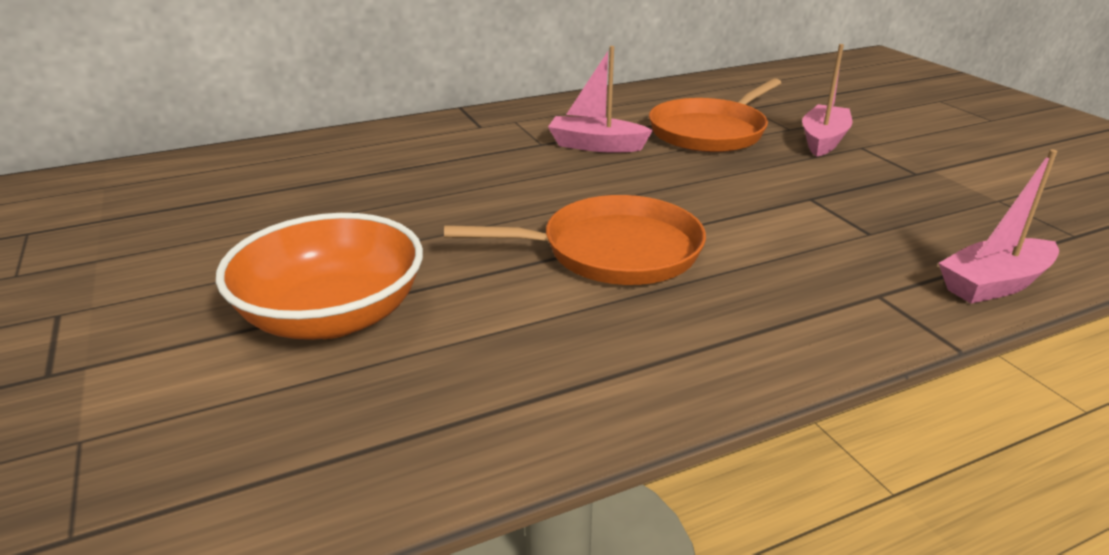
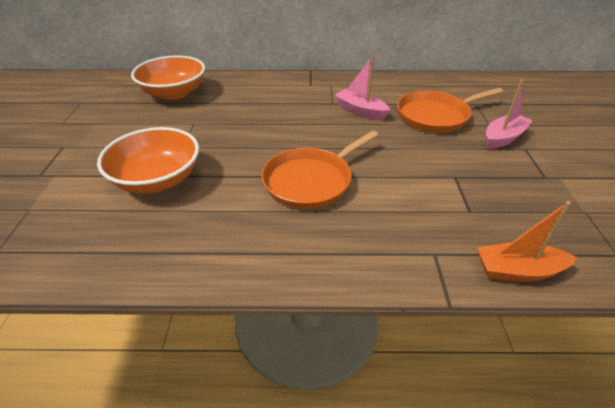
camera: 25 degrees right, 10 degrees up
(232, 180) = (174, 93): none -> orange bowl
(612, 251) = (311, 181): orange pan -> orange pan turned 120 degrees clockwise
(994, 284) = (518, 271): pink boat -> orange boat

